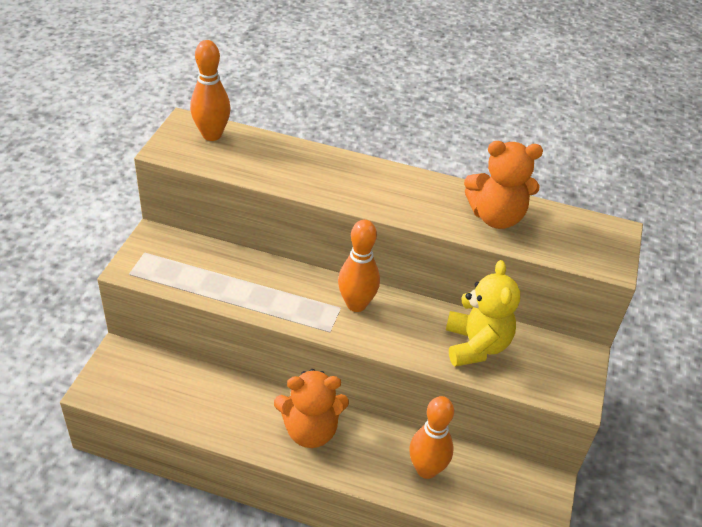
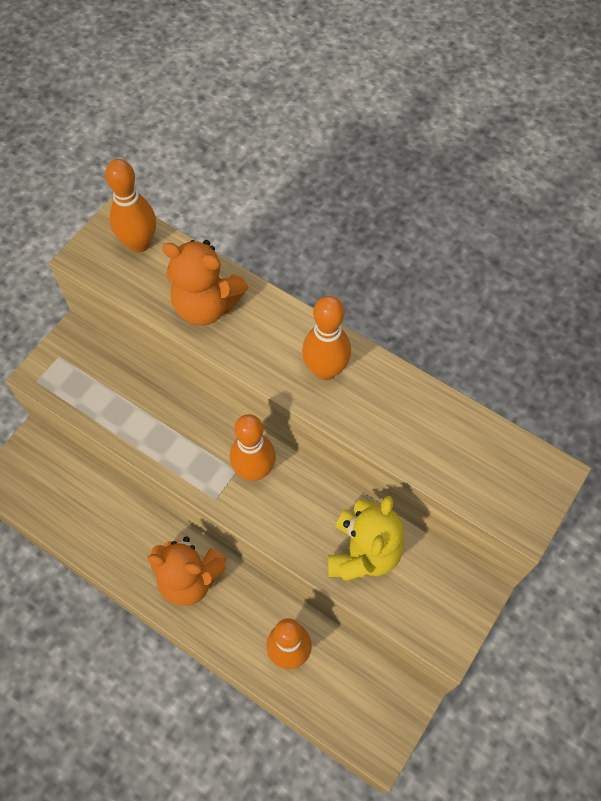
camera: 20 degrees right, 20 degrees up
(406, 193) = (325, 369): none -> orange bowling pin
(496, 217) = (416, 425): orange teddy bear -> orange teddy bear (206, 305)

